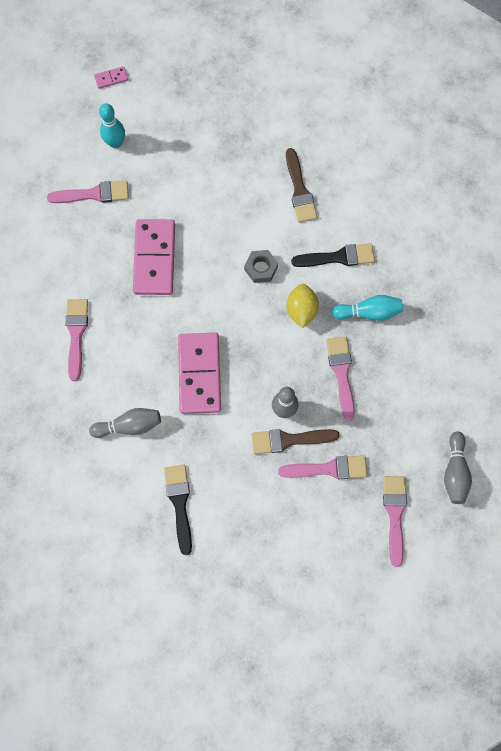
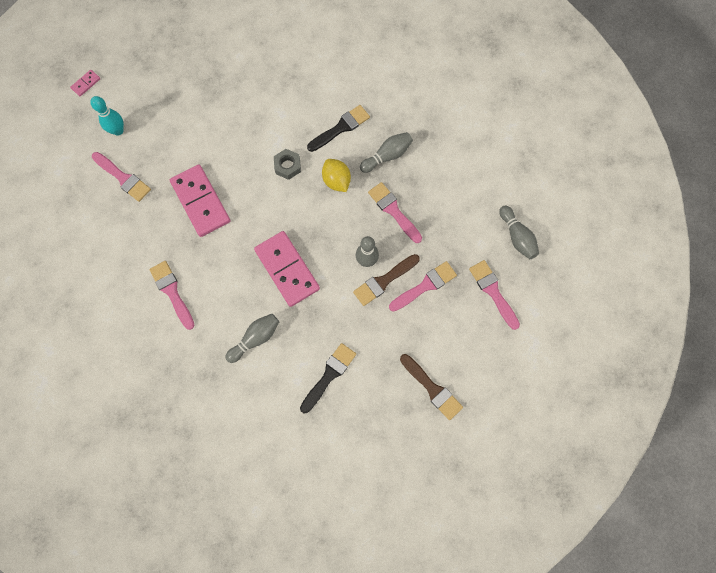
camera: 30 degrees left, 0 degrees up
(94, 194) = (123, 178): pink brush -> pink brush turned 75 degrees clockwise
(179, 503) = (329, 375): black brush -> black brush turned 75 degrees clockwise
(299, 190) = (283, 94): brown brush -> brown brush (432, 388)
(368, 312) = (387, 156): turquoise bowling pin -> grey bowling pin

